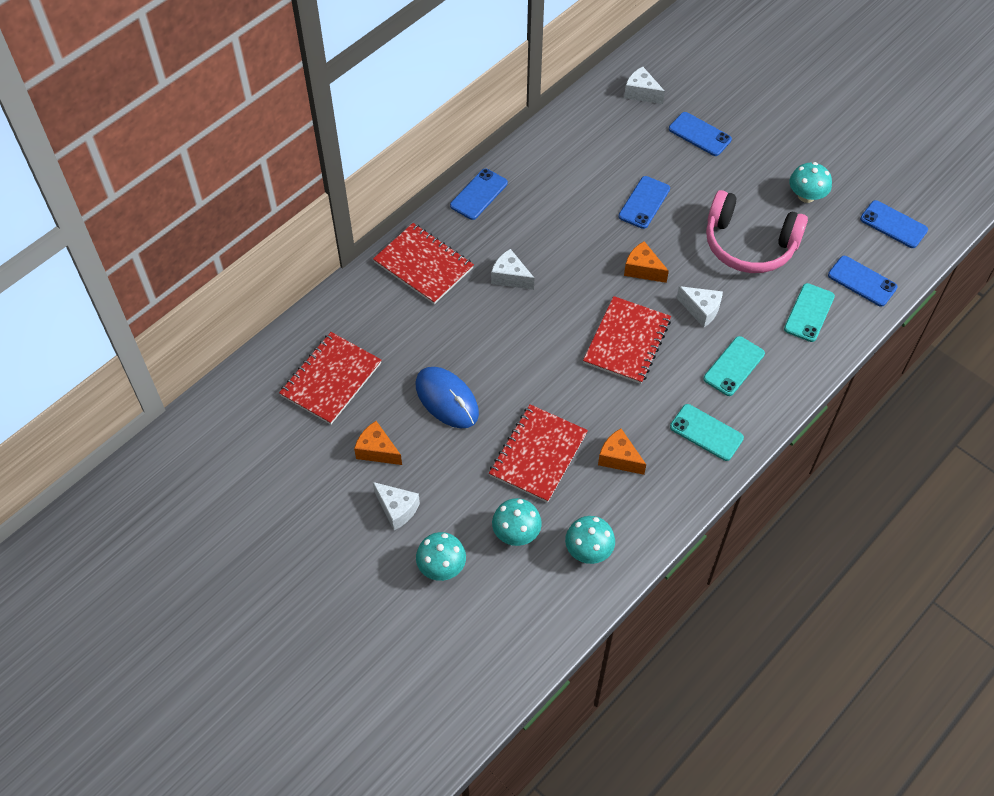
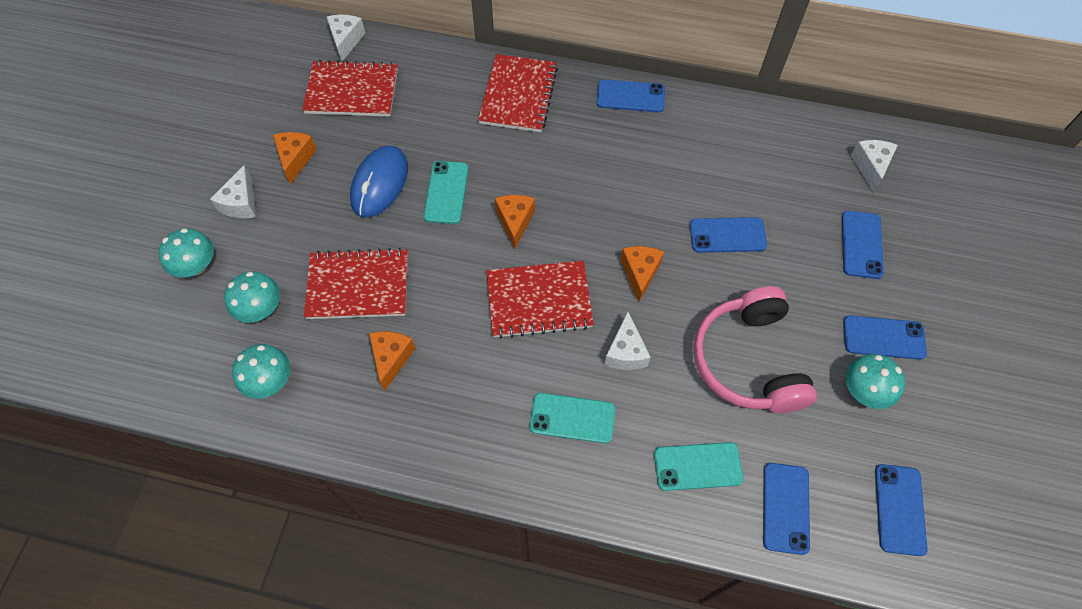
camera: 60 degrees right, 5 degrees up
(510, 277) = (551, 166): white cheese -> white cheese (346, 41)
(547, 324) = (515, 222): none -> orange cheese
(706, 432) = (469, 428): turquoise phone -> turquoise phone (446, 192)
(775, 164) = (884, 338): none -> blue phone

